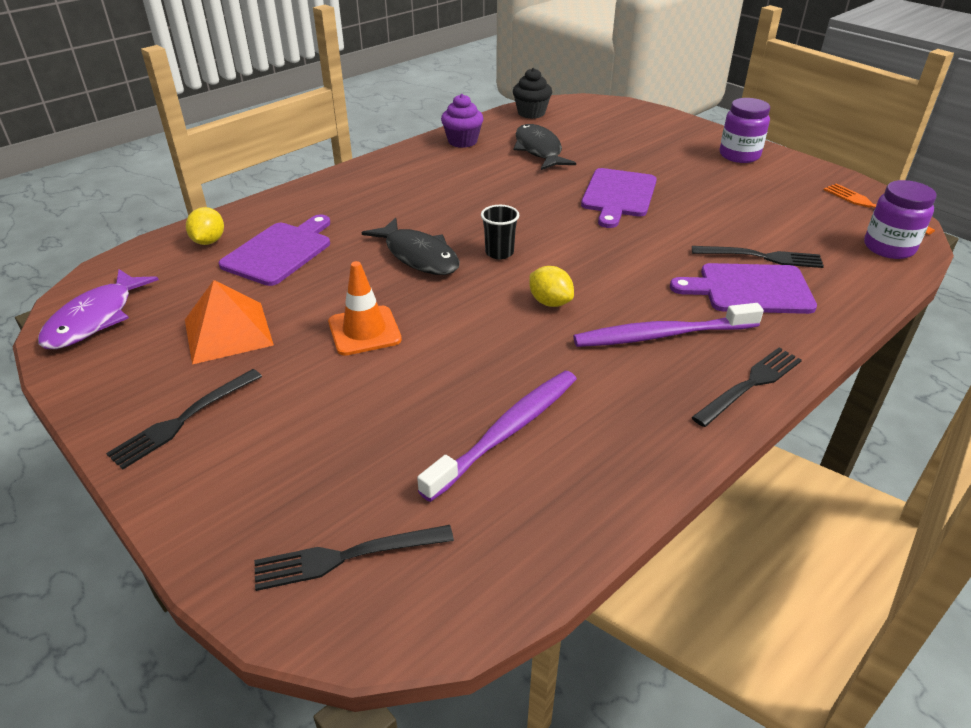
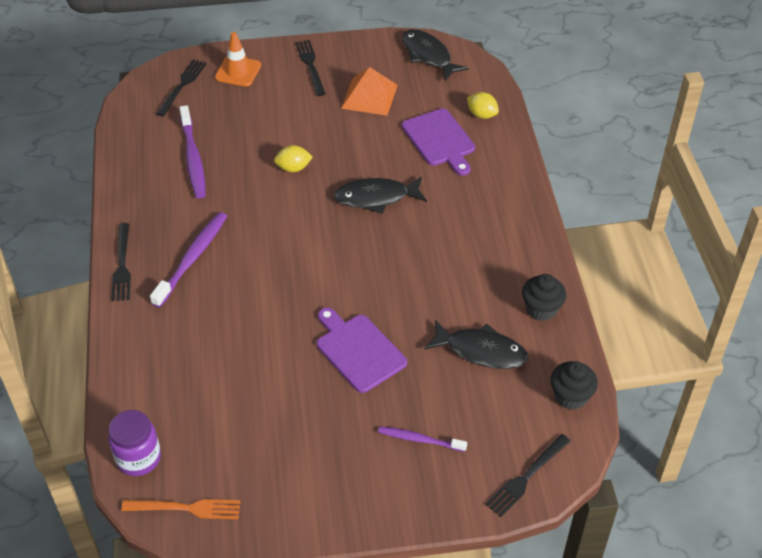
camera: 125 degrees right, 10 degrees up
(95, 319) = (428, 55): purple fish -> black fish
(364, 331) = (320, 144): orange traffic cone -> orange traffic cone (238, 71)
(462, 141) = (541, 309): purple cupcake -> black cupcake
(499, 253) = (343, 237): black cup -> none
(550, 302) = (269, 230): yellow lemon -> yellow lemon (293, 168)
(653, 147) = (420, 440): none -> purple toothbrush
(739, 155) = (348, 494): purple jar -> none
(750, 289) = (184, 332): purple cutting board -> none
(763, 257) = (205, 370): black fork -> black fork (526, 478)

